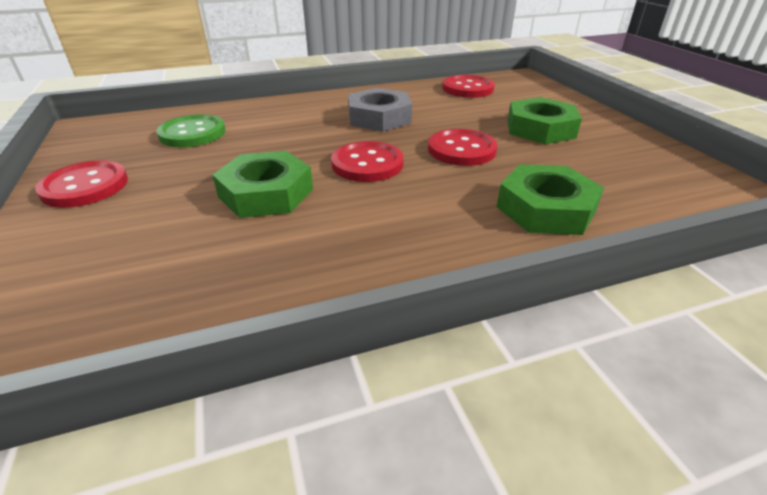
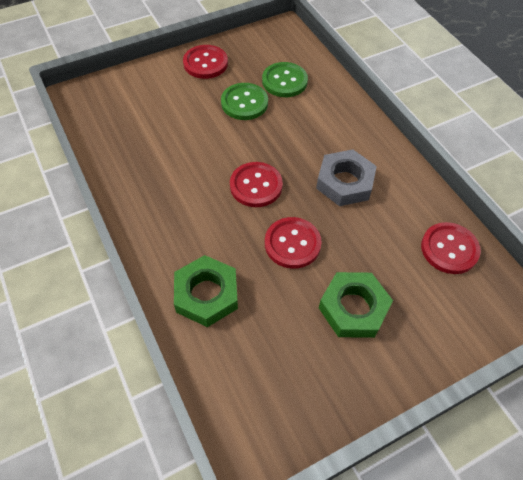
camera: 80 degrees right, 20 degrees up
(208, 161) = (244, 103): none -> green button
(266, 193) = (208, 141): green nut -> none

